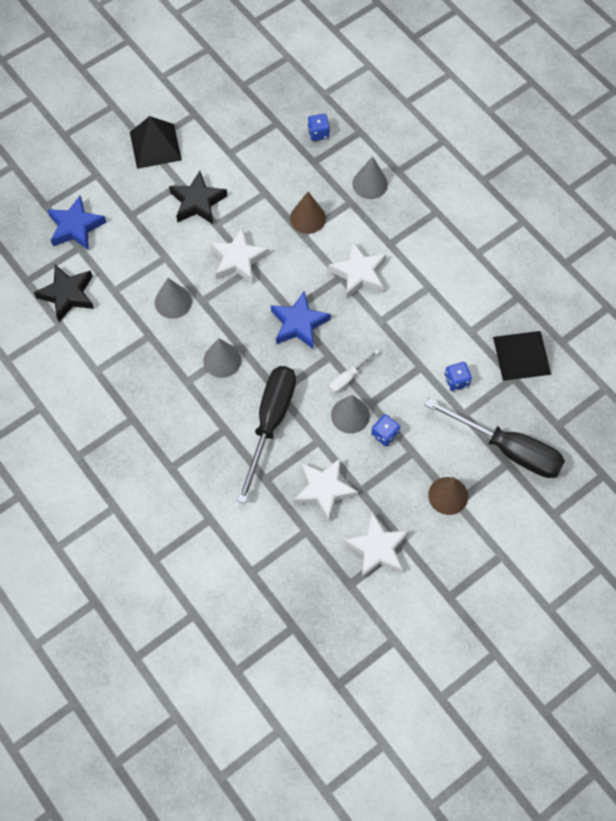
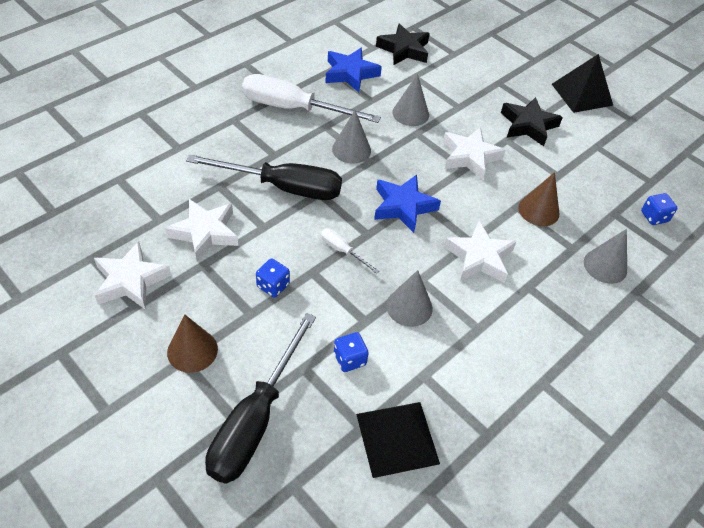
camera: 80 degrees right, 15 degrees down
(76, 227) = (474, 50): blue star -> blue star (350, 74)
(157, 410) = (293, 108): none -> white screwdriver
(350, 415) = (296, 253): grey cone -> grey cone (409, 307)

